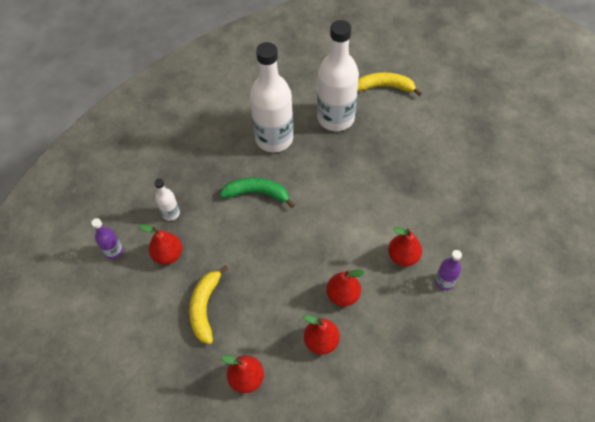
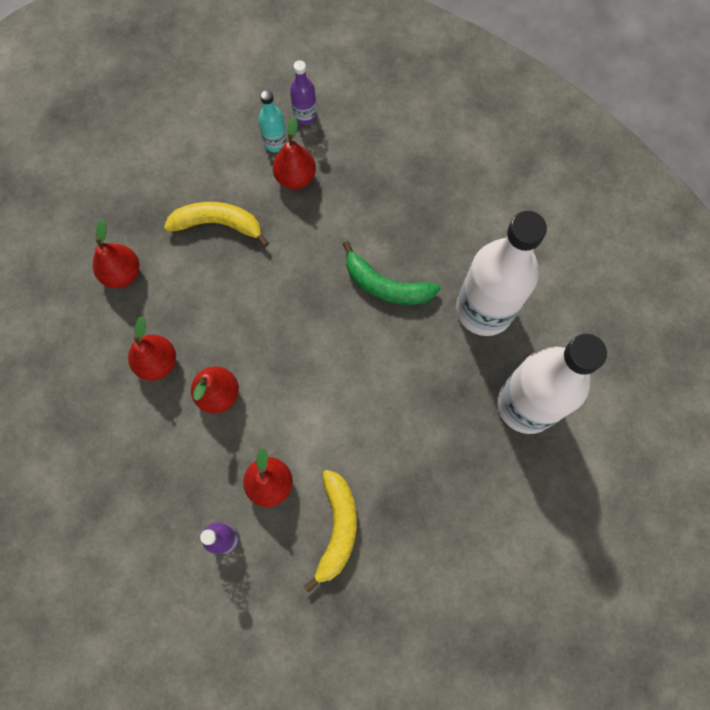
camera: 90 degrees right, 15 degrees up
(136, 271) = (275, 143): none -> turquoise bottle
(171, 213) = (358, 176): white bottle -> none
(257, 193) = (386, 285): green banana -> green banana turned 105 degrees clockwise
(384, 87) = (597, 492): yellow banana -> yellow banana (337, 528)

